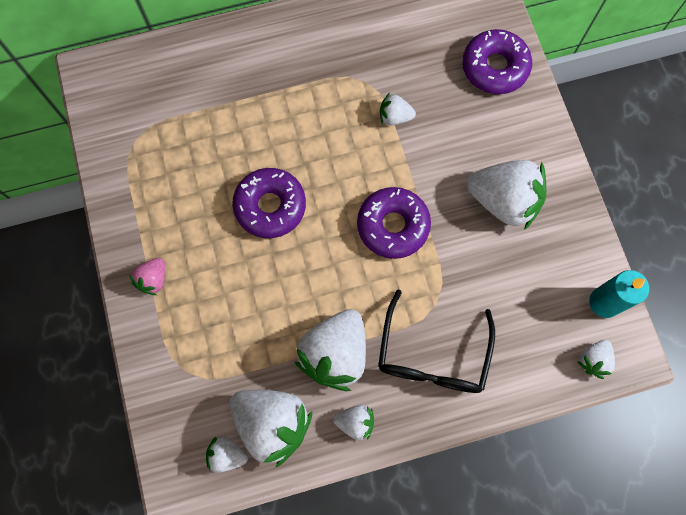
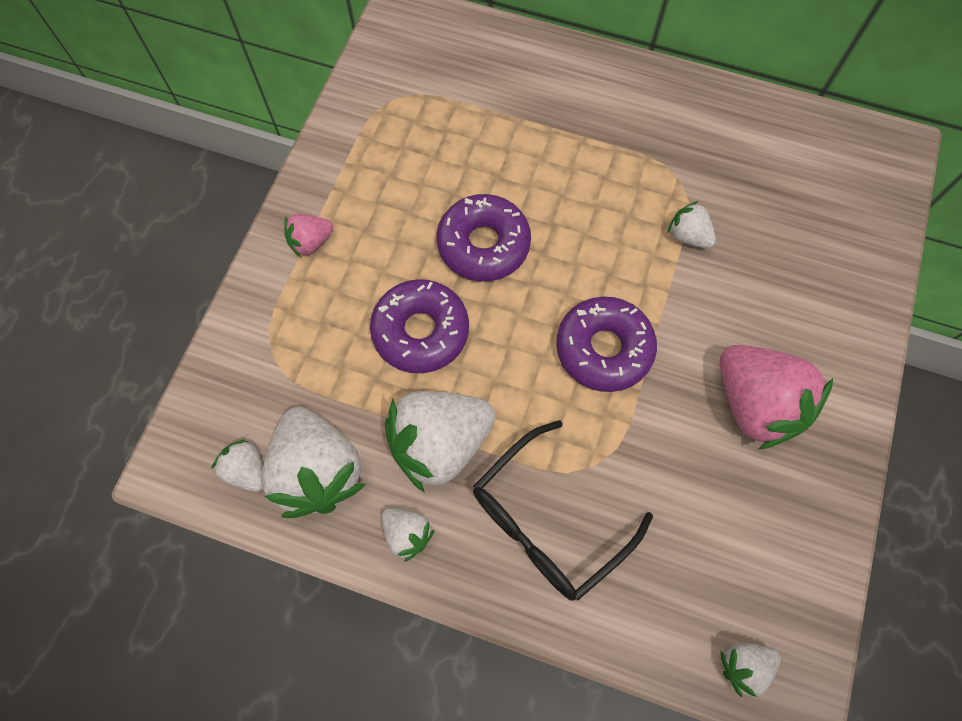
camera: 35 degrees right, 5 degrees down
(494, 67) = (845, 252): purple donut -> purple donut (420, 331)
(503, 201) = (755, 404): white strawberry -> pink strawberry
(604, 302) = (805, 605): turquoise candle -> none

